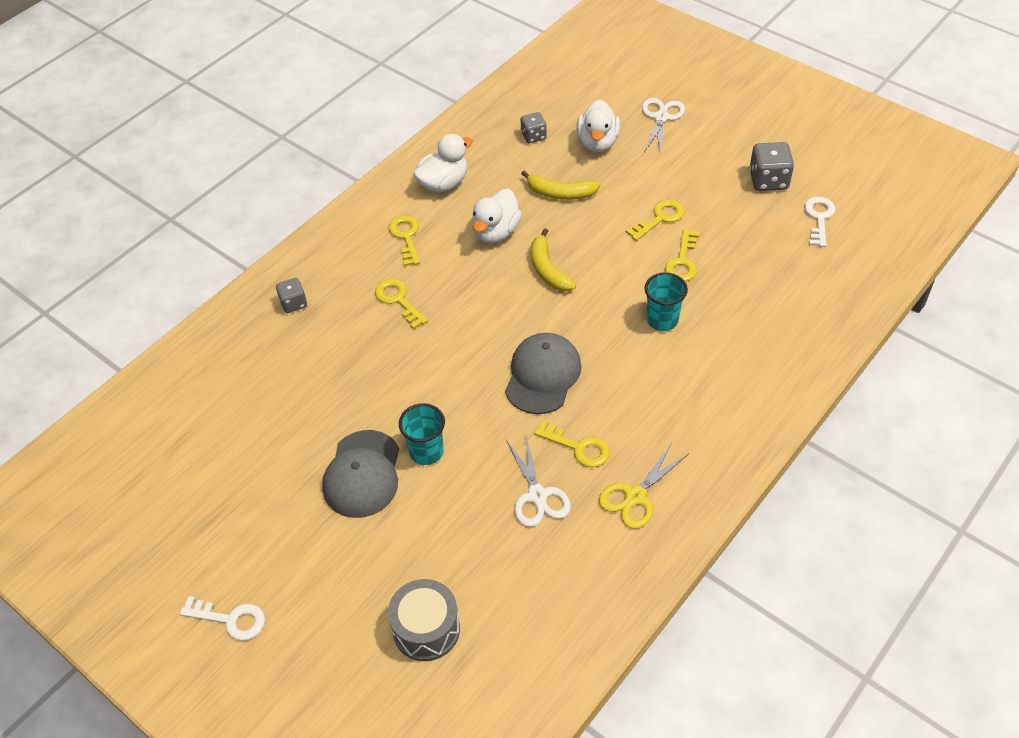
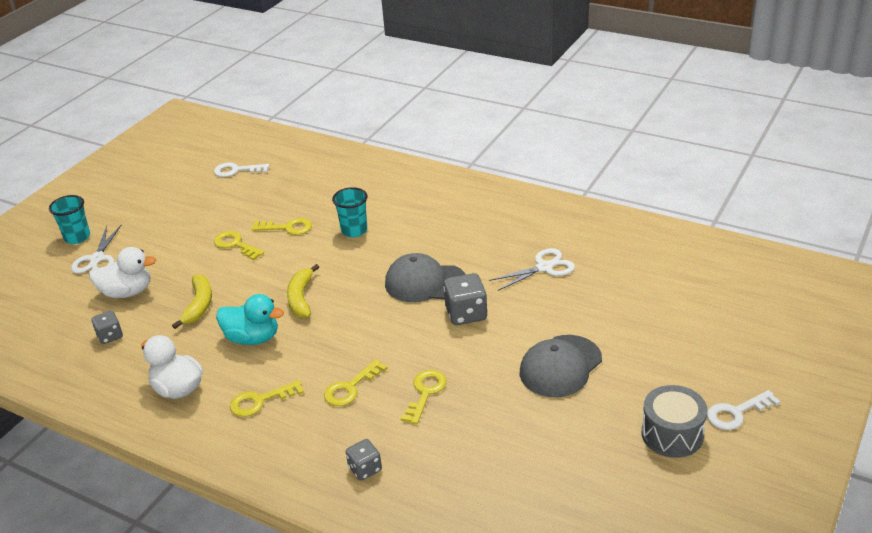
camera: 100 degrees left, 15 degrees down
(230, 619) = (736, 413): white key -> white key turned 120 degrees counterclockwise
(362, 474) = (560, 366): grey cap -> grey cap turned 135 degrees clockwise
(426, 452) = (524, 333): turquoise cup -> turquoise cup (77, 237)
(426, 629) = (683, 301): grey drum -> grey drum (672, 434)
(496, 232) = (253, 338): white duck -> turquoise duck
(548, 269) = (301, 298): yellow banana -> yellow banana turned 120 degrees clockwise
(578, 447) = (492, 254): yellow key -> yellow key (425, 393)
(635, 496) = (527, 223): yellow scissors -> none
(661, 118) = (97, 259): white scissors -> white scissors turned 90 degrees counterclockwise
(768, 180) = (190, 196): grey dice -> grey dice (466, 314)

